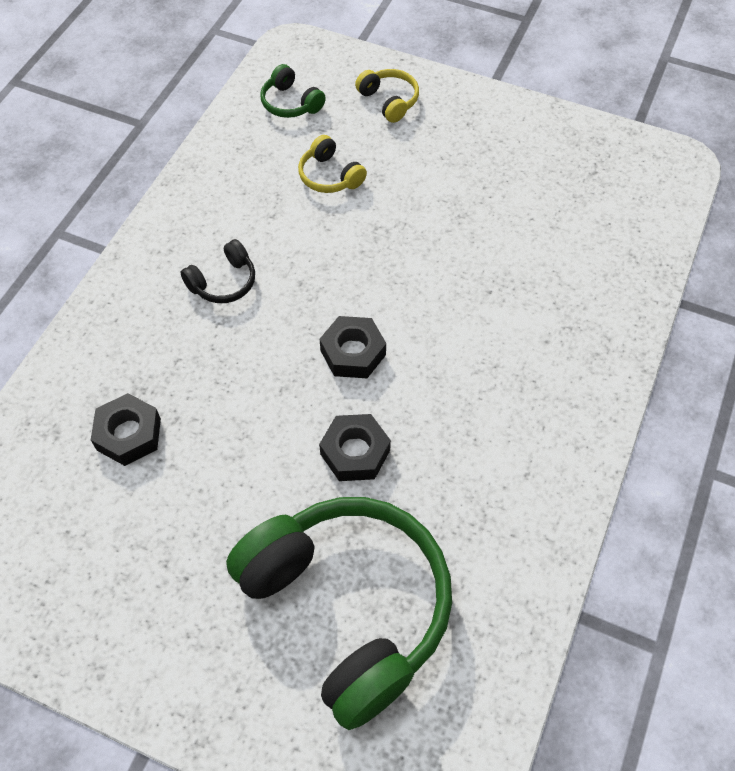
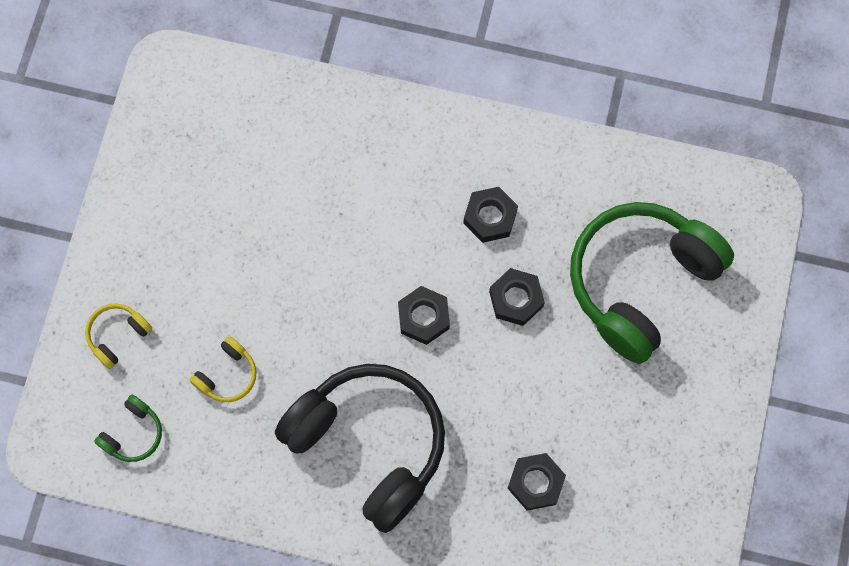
camera: 100 degrees left, 15 degrees up
(223, 282) = (369, 444): black headphones -> black headphones, size x2.47
(465, 441) = (490, 217): none -> black nut

